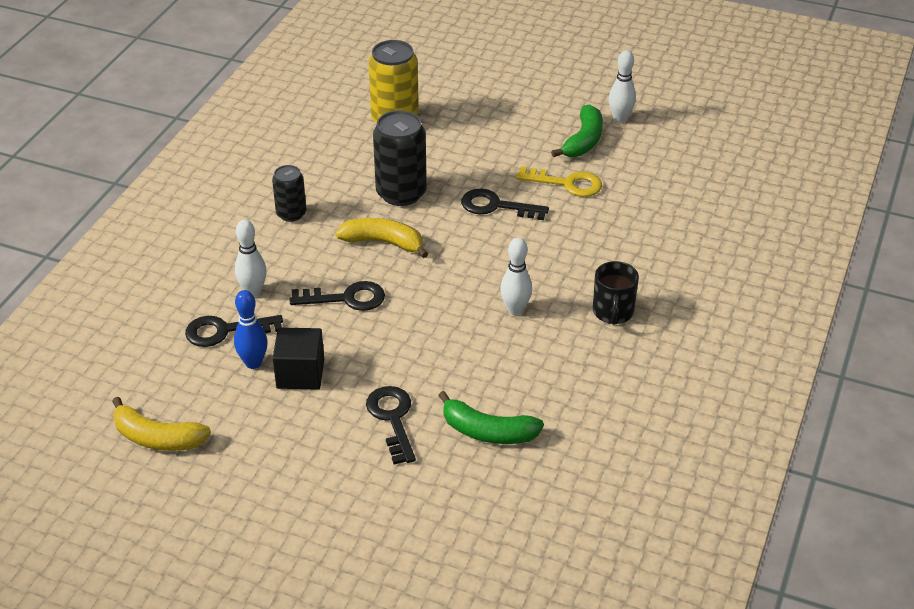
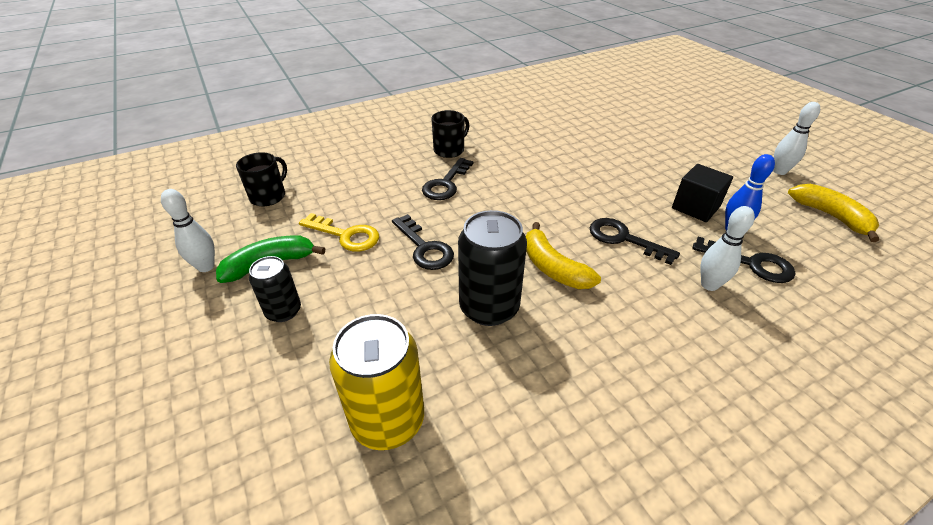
camera: 140 degrees left, 0 degrees up
(291, 214) = (624, 350): black can -> black can (283, 311)
(392, 419) = (644, 161): black key -> black key (446, 184)
(488, 431) = (591, 135): green banana -> none
(515, 310) = (506, 176): white bowling pin -> white bowling pin (779, 171)
(567, 183) = (346, 235): yellow key -> yellow key turned 150 degrees clockwise
(681, 177) = (269, 196): none -> black mug

